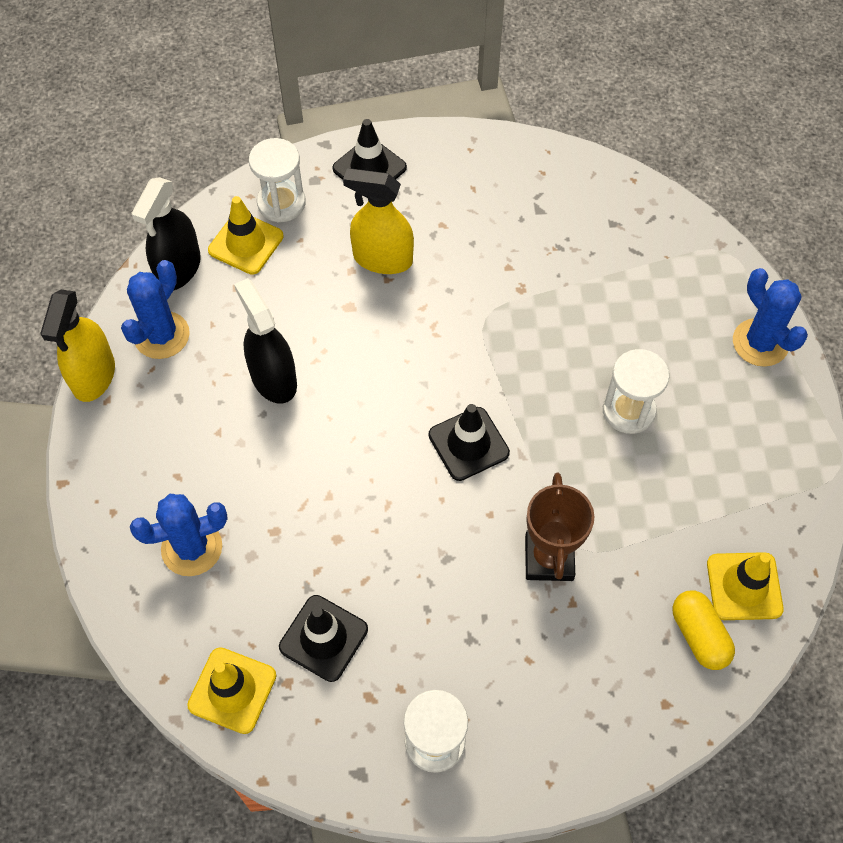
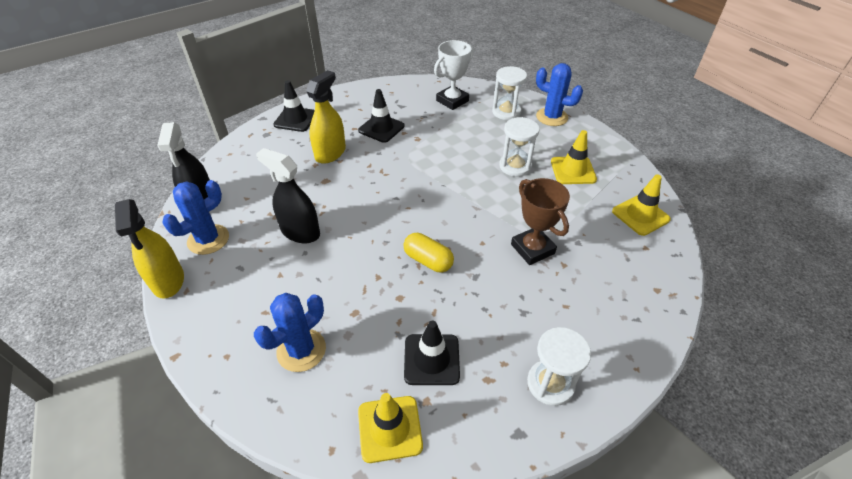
camera: 30 degrees left, 15 degrees down
(161, 335) = (208, 239): blue cactus -> blue cactus turned 45 degrees clockwise
(246, 243) = (240, 175): yellow traffic cone -> yellow traffic cone (573, 170)
(281, 203) = (252, 150): white hourglass -> white hourglass (506, 112)
(382, 259) = (330, 153): yellow spray bottle -> yellow spray bottle turned 135 degrees clockwise
(468, 444) = (443, 215): black traffic cone -> black traffic cone (381, 128)
(625, 235) = (452, 101): none -> white trophy
(699, 635) = (641, 248): yellow capsule -> yellow capsule (428, 260)

